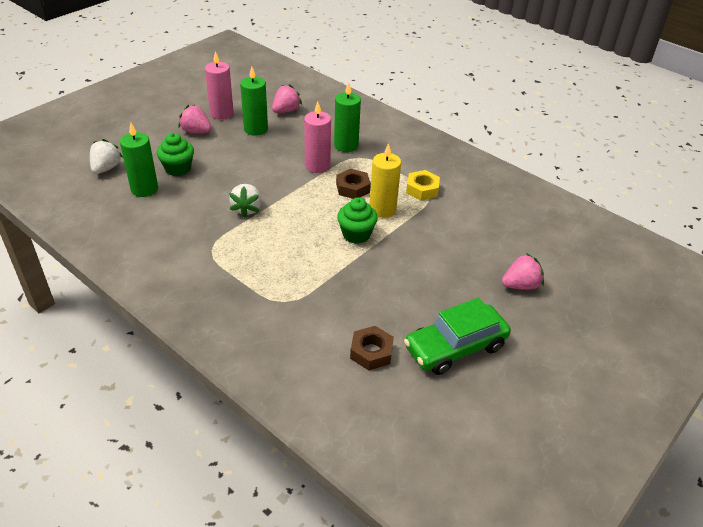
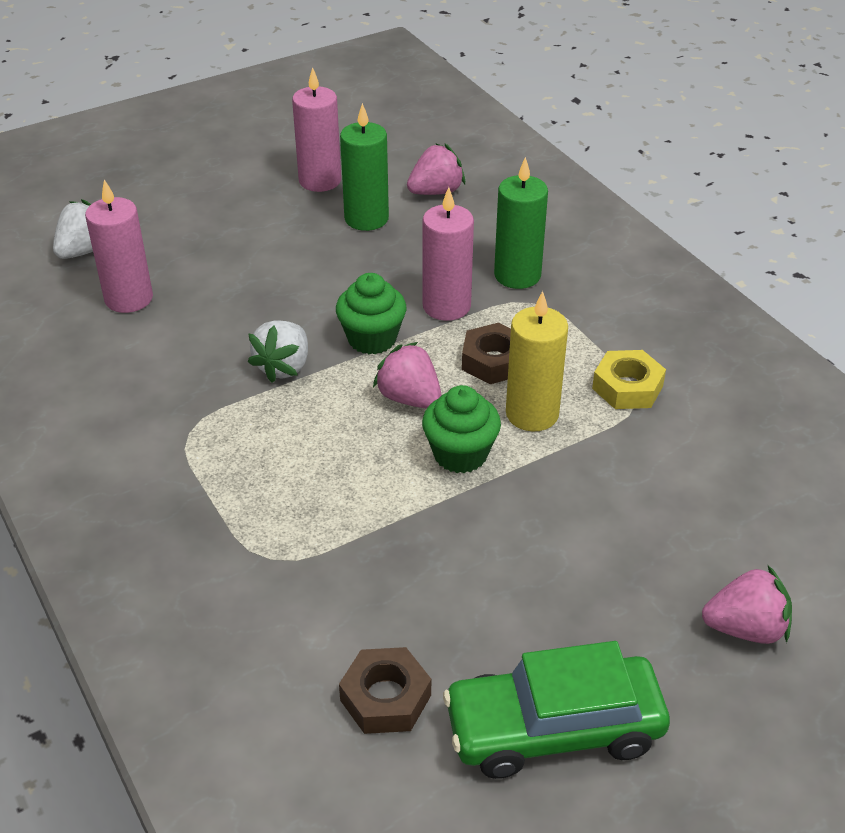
camera: 20 degrees right, 0 degrees up
(144, 189) = (129, 298): green candle -> pink candle
(178, 168) = (200, 271): green cupcake -> green cupcake (372, 339)
(196, 131) = (261, 207): pink strawberry -> pink strawberry (409, 398)

